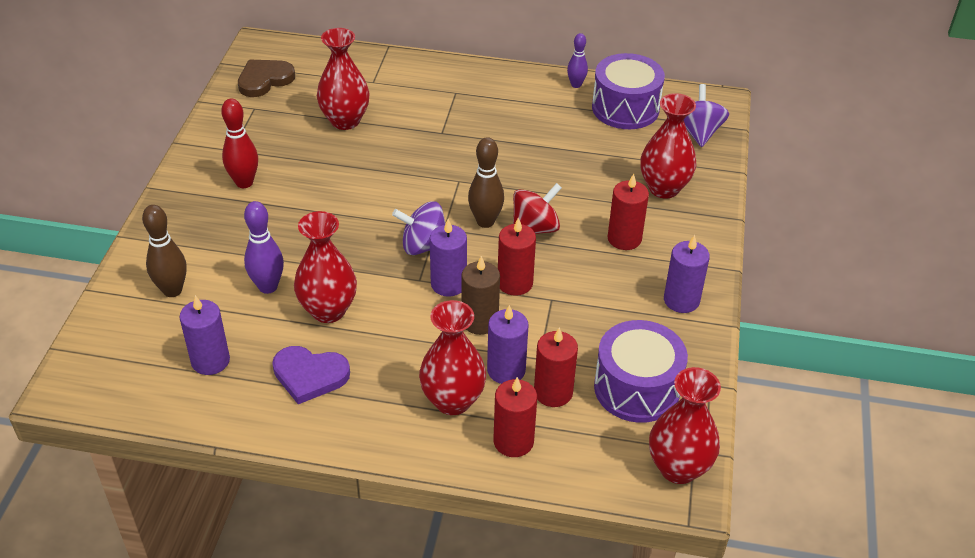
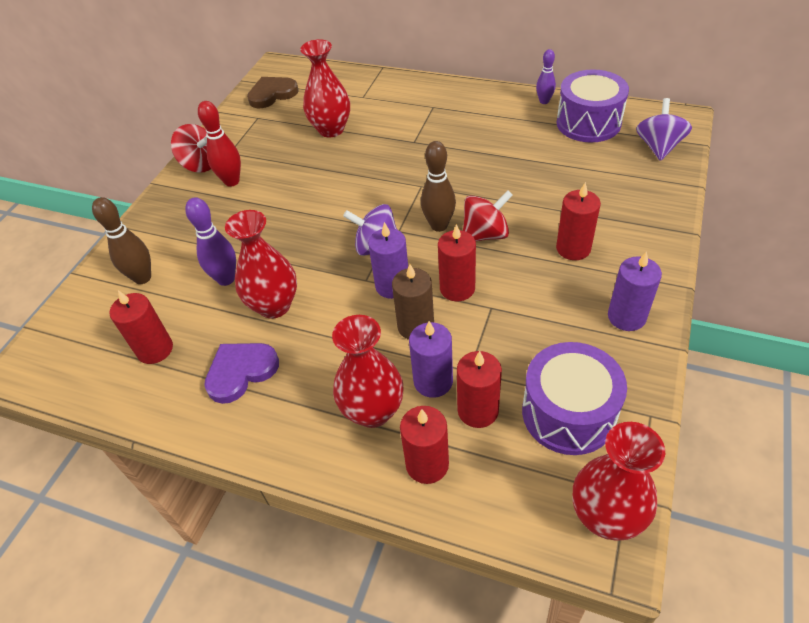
camera: 15 degrees right, 5 degrees up
(201, 164) = (201, 164): none -> red spinning top
(210, 361) = (155, 349): purple candle -> red candle
(310, 375) = (241, 372): purple heart -> purple heart turned 120 degrees clockwise
(664, 188) = (618, 199): red vase -> none

